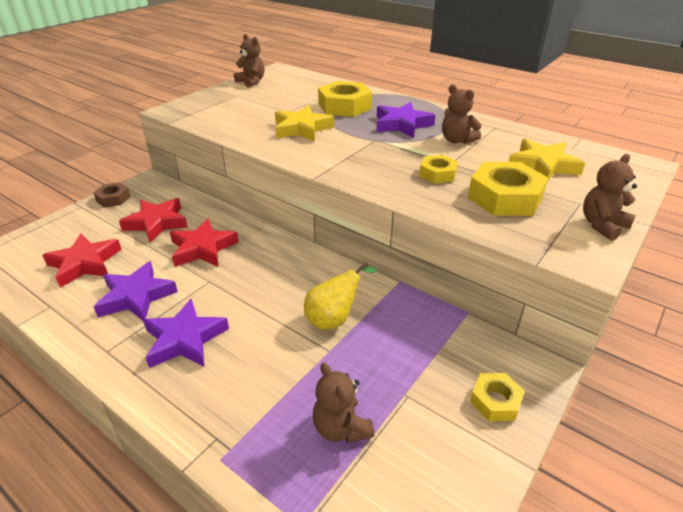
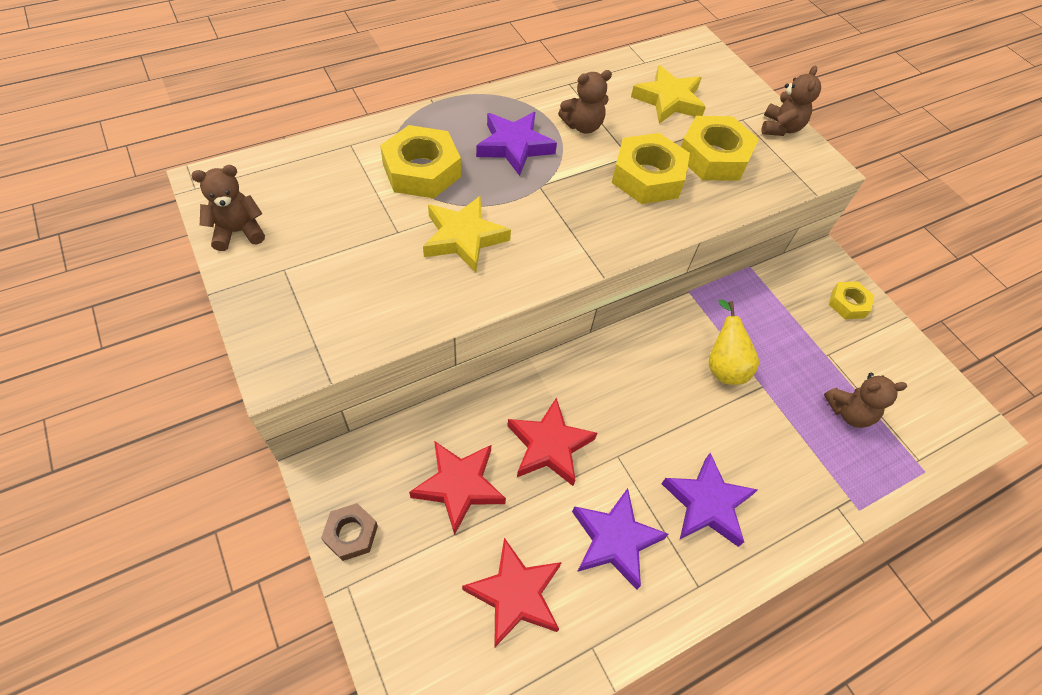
camera: 70 degrees left, 20 degrees up
(437, 174) = (647, 177): yellow nut -> yellow nut, size x1.77
(602, 225) = (780, 128): brown teddy bear -> brown teddy bear turned 150 degrees counterclockwise

